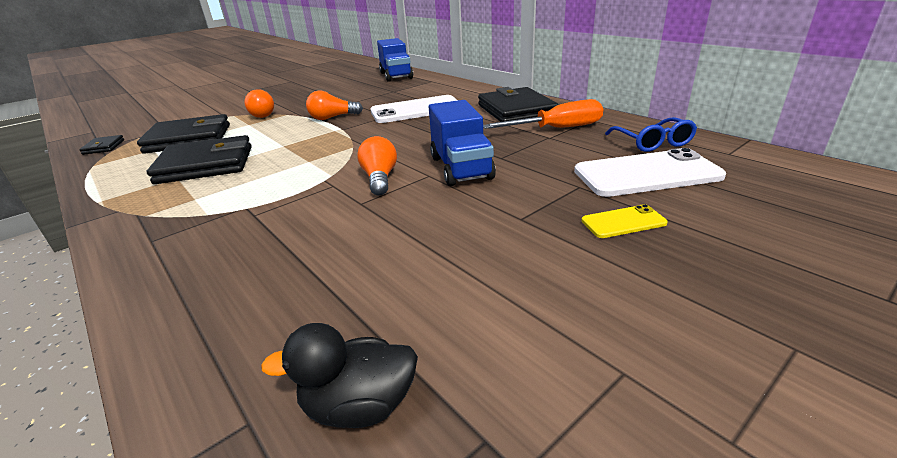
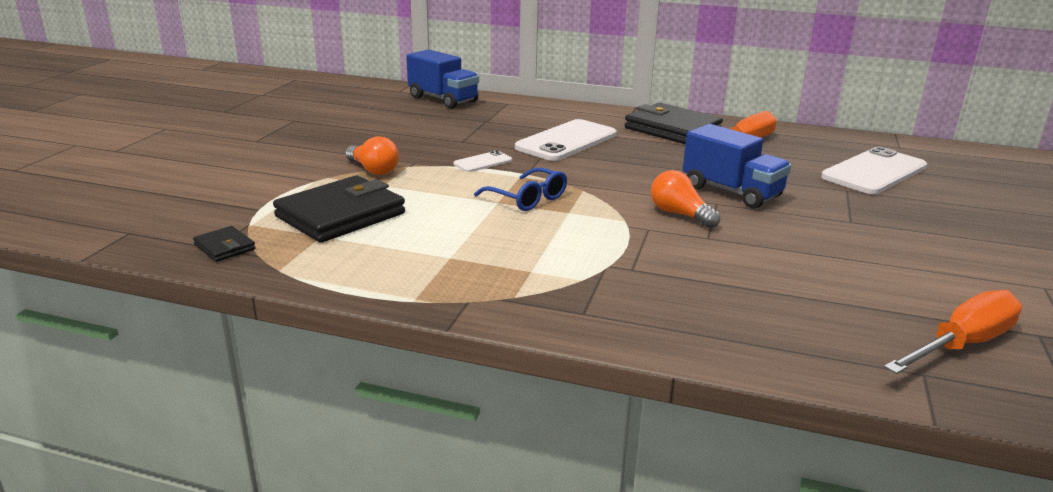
camera: 35 degrees left, 5 degrees down
(206, 165) = (452, 238): black wallet -> none
(332, 118) = (483, 162): orange light bulb -> white phone
(359, 405) = (961, 345): black duck -> orange screwdriver
(623, 222) = (916, 209): yellow phone -> none
(652, 142) = (836, 145): blue glasses -> blue glasses (527, 198)

